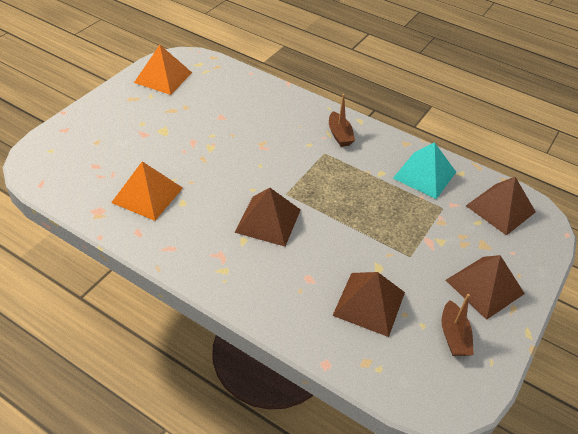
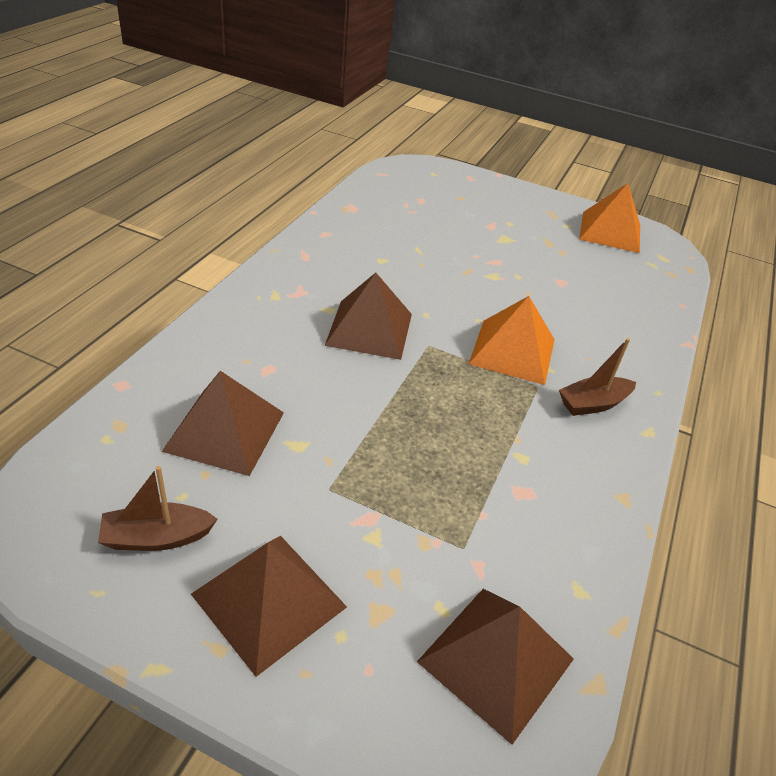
camera: 80 degrees right, 5 degrees down
(147, 195) = (386, 235): orange pyramid -> orange pyramid (512, 351)
(424, 175) = (545, 523): turquoise pyramid -> none

